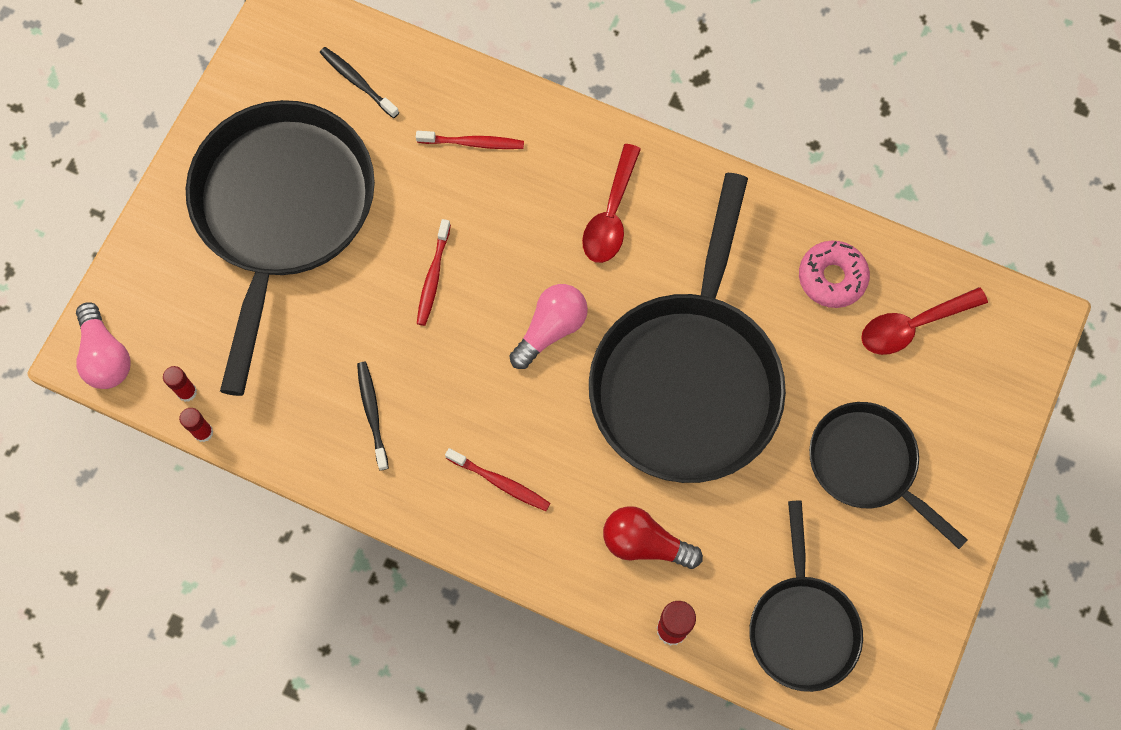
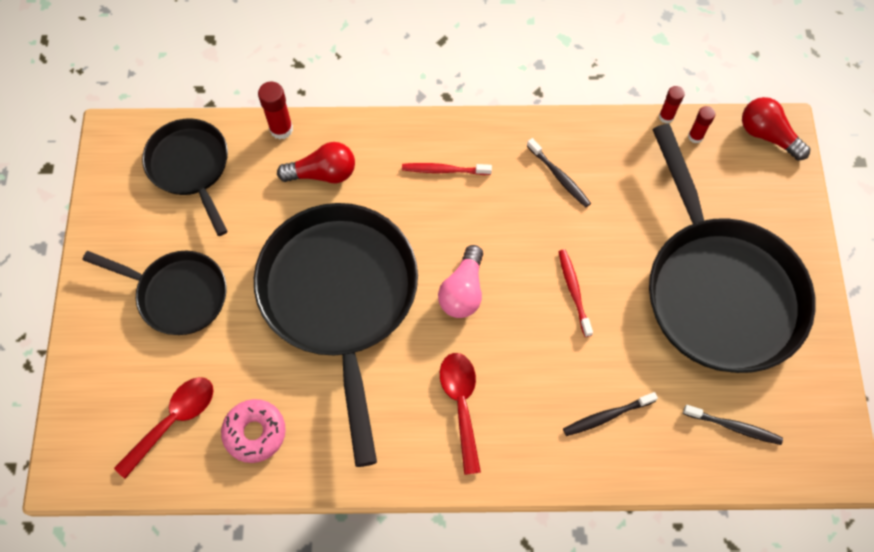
camera: 155 degrees right, 5 degrees down
(105, 356) = (767, 135): pink light bulb -> red light bulb
(473, 143) = (606, 416): red toothbrush -> black toothbrush

